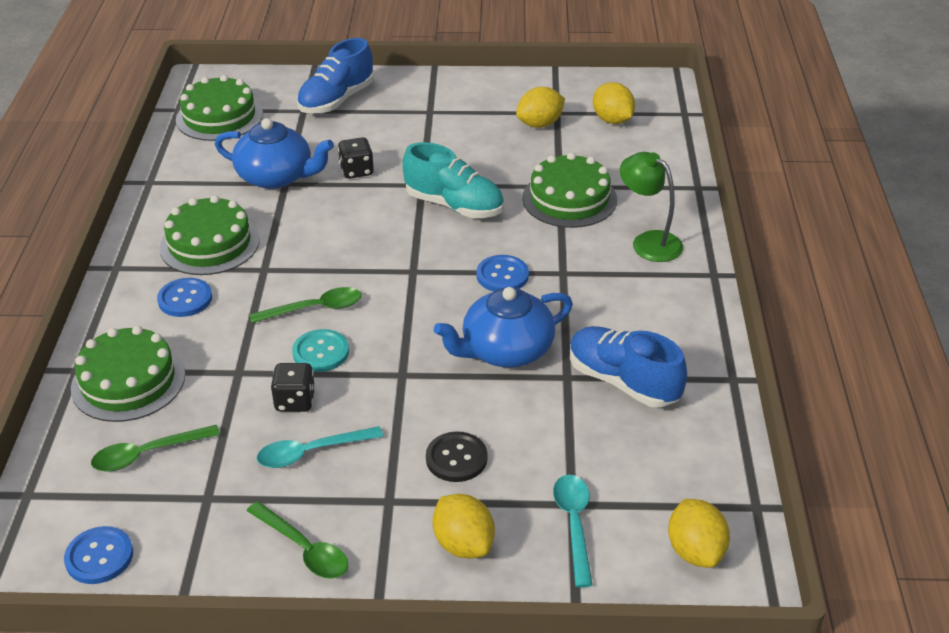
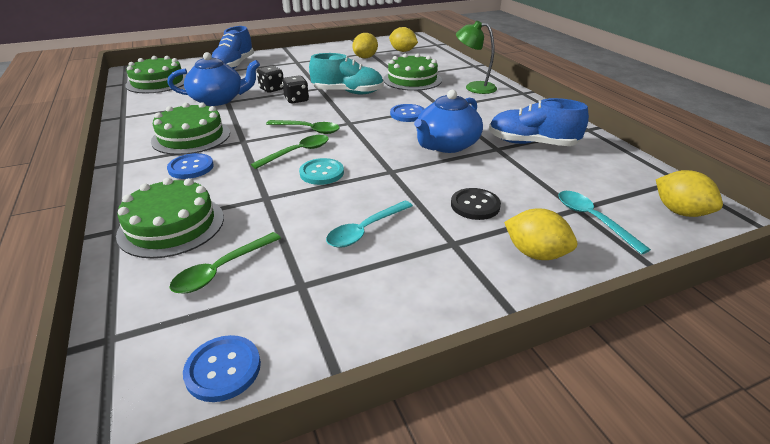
camera: 25 degrees left, 5 degrees down
(295, 401) = (325, 203): black dice -> black dice (296, 100)
(304, 549) = (418, 296): green spoon -> green spoon (308, 130)

